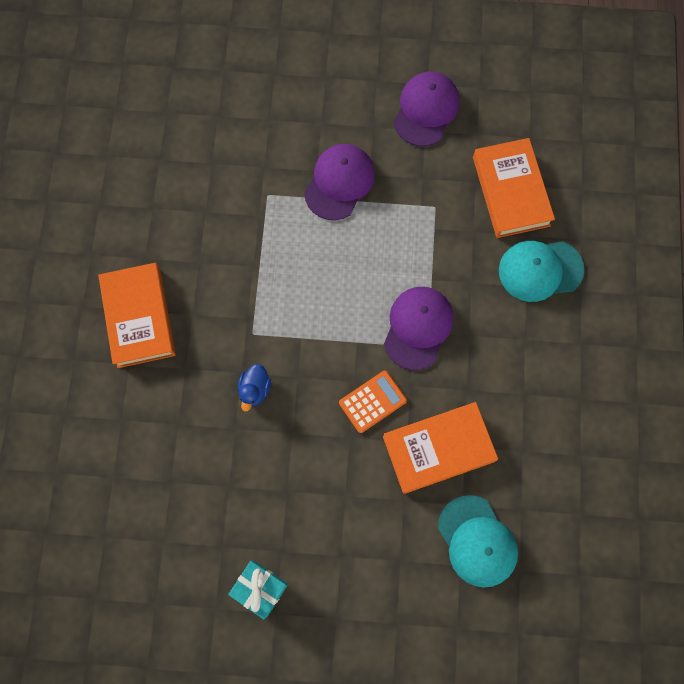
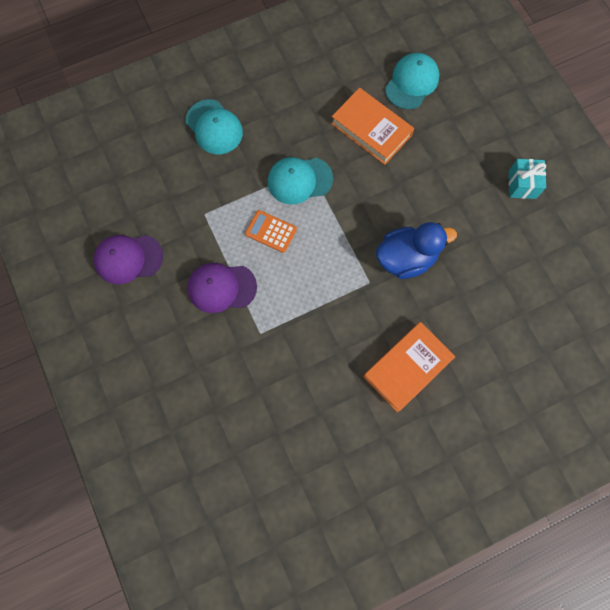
camera: 120 degrees left, 0 degrees up
(255, 390) = (406, 258): blue duck -> blue duck, size x2.01
(372, 401) = (366, 182): orange calculator -> orange calculator (271, 231)
(418, 327) = (299, 180): purple cap -> turquoise cap
(511, 191) = (165, 171): orange book -> none

